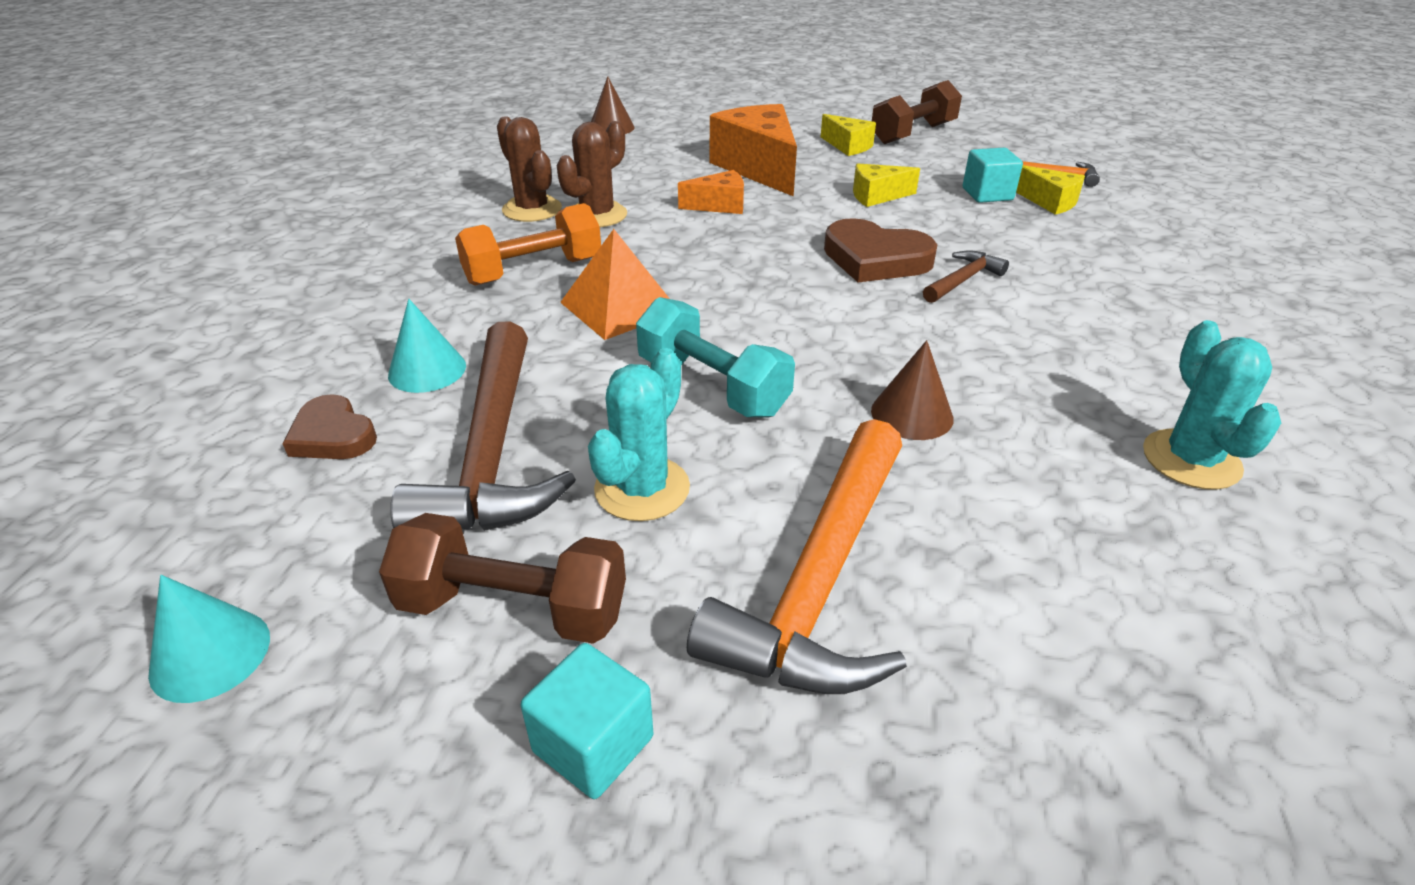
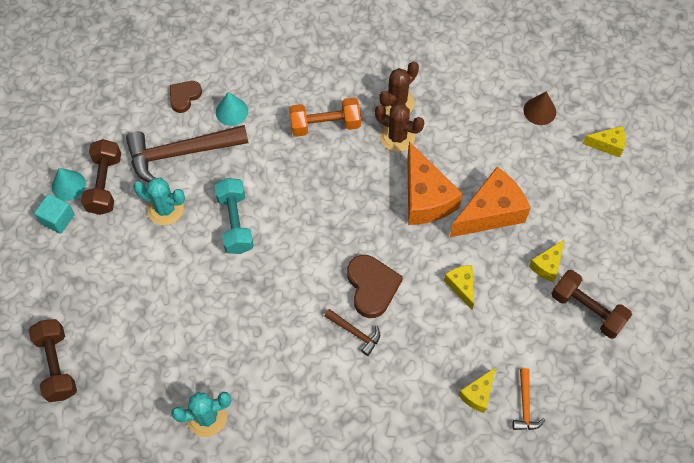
camera: 80 degrees right, 25 degrees up
(210, 654) = (81, 111): turquoise cone -> turquoise cone (68, 185)
(533, 271) = (325, 125): orange dumbbell -> orange dumbbell turned 60 degrees counterclockwise
(620, 307) = (296, 171): orange pyramid -> none
(682, 102) = (607, 145): none -> yellow cheese
(712, 386) = (235, 223): turquoise dumbbell -> turquoise dumbbell turned 45 degrees counterclockwise
(719, 205) = (425, 198): orange cheese -> orange cheese, size x1.94
(820, 580) = (124, 274): orange hammer -> none
(875, 259) = (372, 287): brown heart -> brown heart turned 150 degrees clockwise
(912, 414) = (225, 304): brown cone -> none
(987, 194) = (481, 355): turquoise cube -> none
(1140, 770) = (57, 365): none -> brown dumbbell

